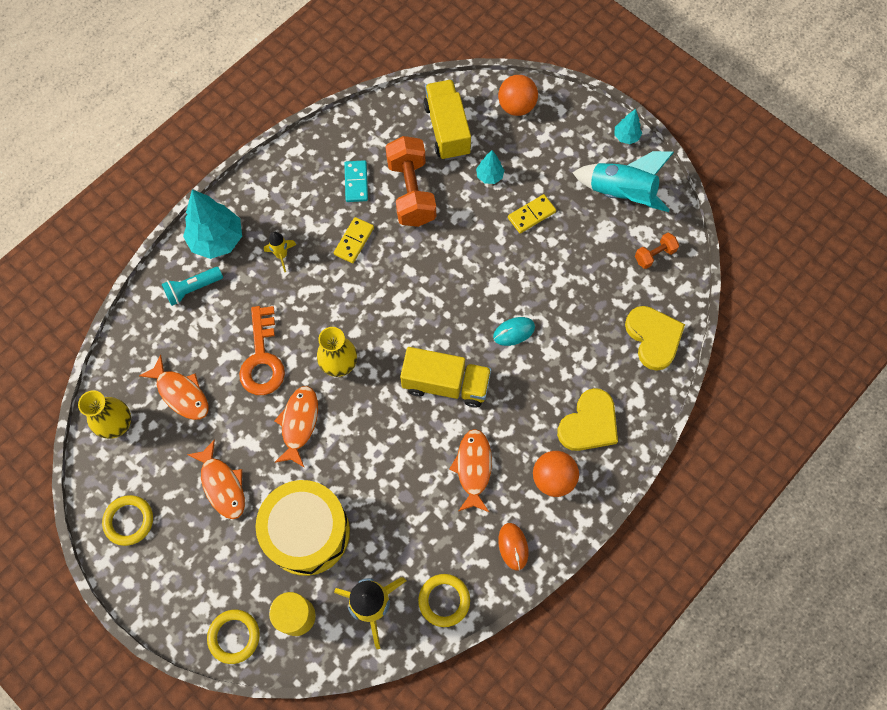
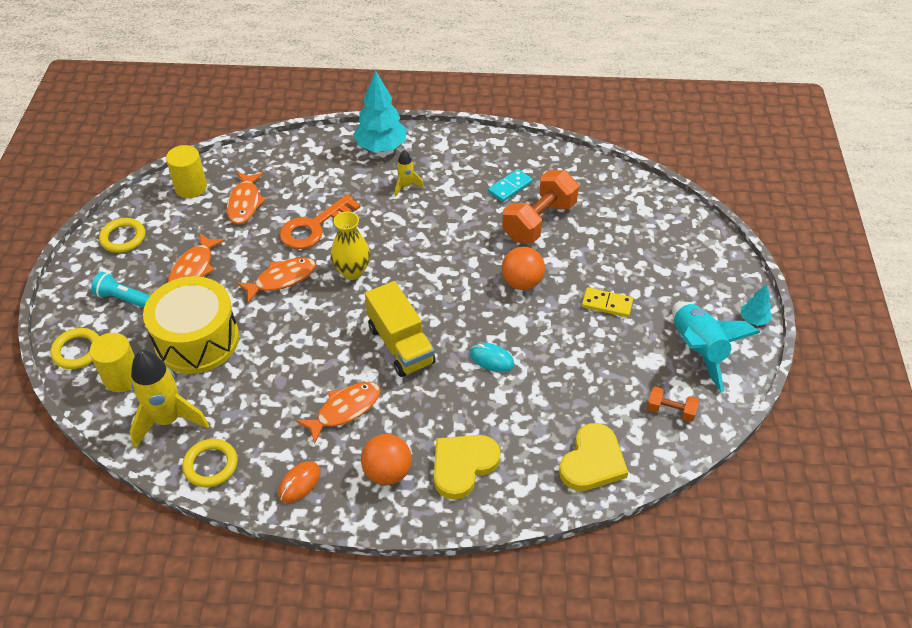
camera: 50 degrees right, 20 degrees down
(117, 425) = (191, 187): yellow vase -> yellow cylinder
(193, 289) = (330, 159): turquoise flashlight -> turquoise flashlight (124, 299)
(354, 241) = (461, 216): yellow domino -> none
(447, 130) = (615, 208): yellow truck -> none
(489, 176) = (608, 257): turquoise tree -> none
(516, 106) = (688, 234): orange ball -> orange ball (522, 282)
(589, 423) = (463, 465): yellow heart -> yellow heart turned 135 degrees clockwise

